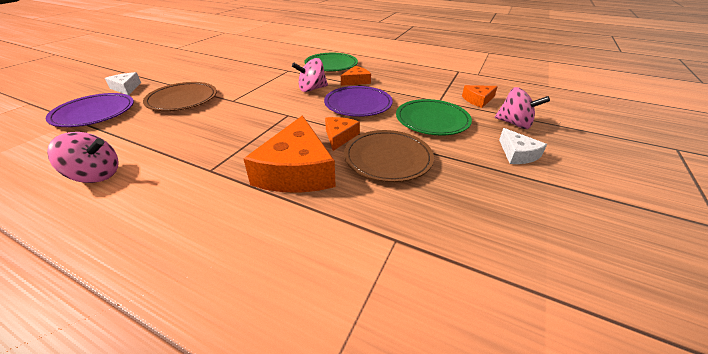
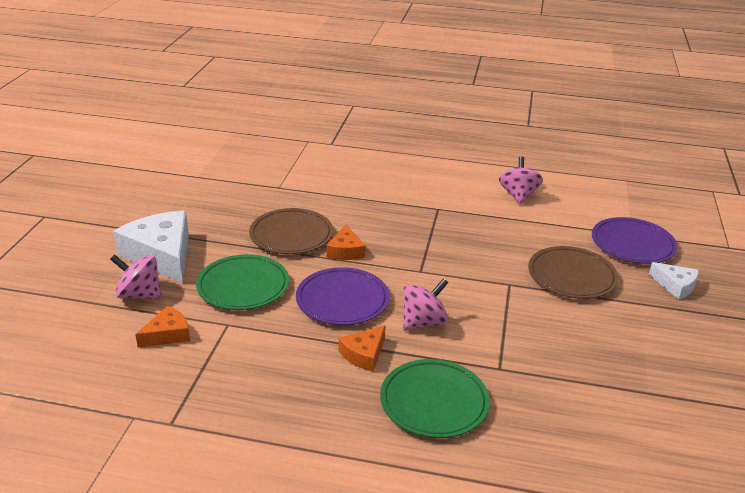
camera: 165 degrees right, 5 degrees down
(96, 175) = (518, 196): pink spinning top -> pink spinning top turned 105 degrees clockwise
(296, 170) = (367, 216): orange cheese -> none
(517, 154) = (161, 255): white cheese -> white cheese, size x1.94

